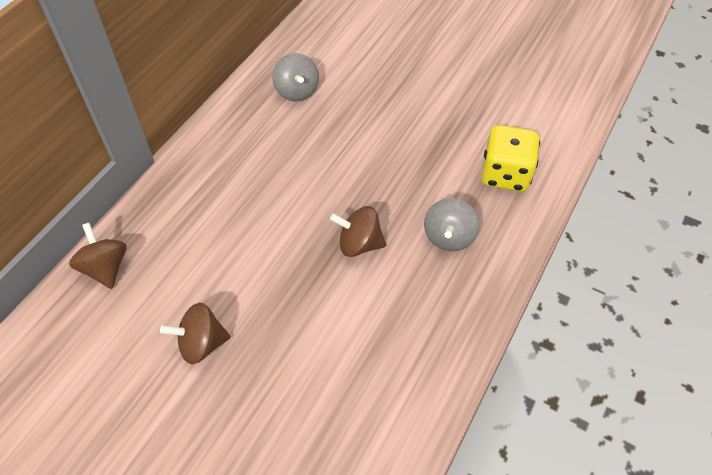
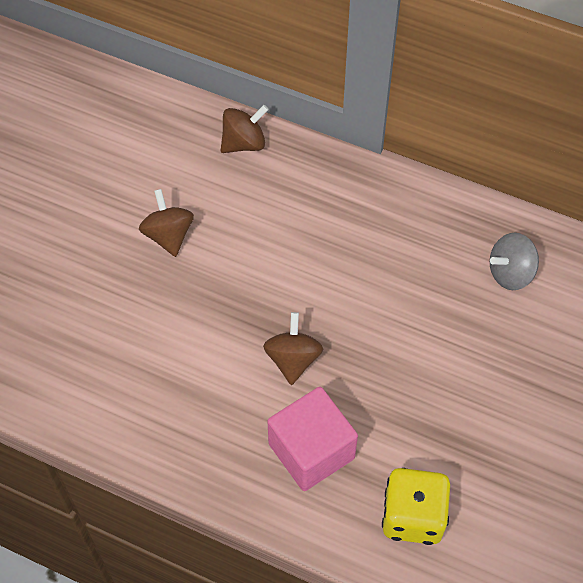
camera: 85 degrees right, 5 degrees up
(449, 237) = (311, 451): grey spinning top -> pink cube

